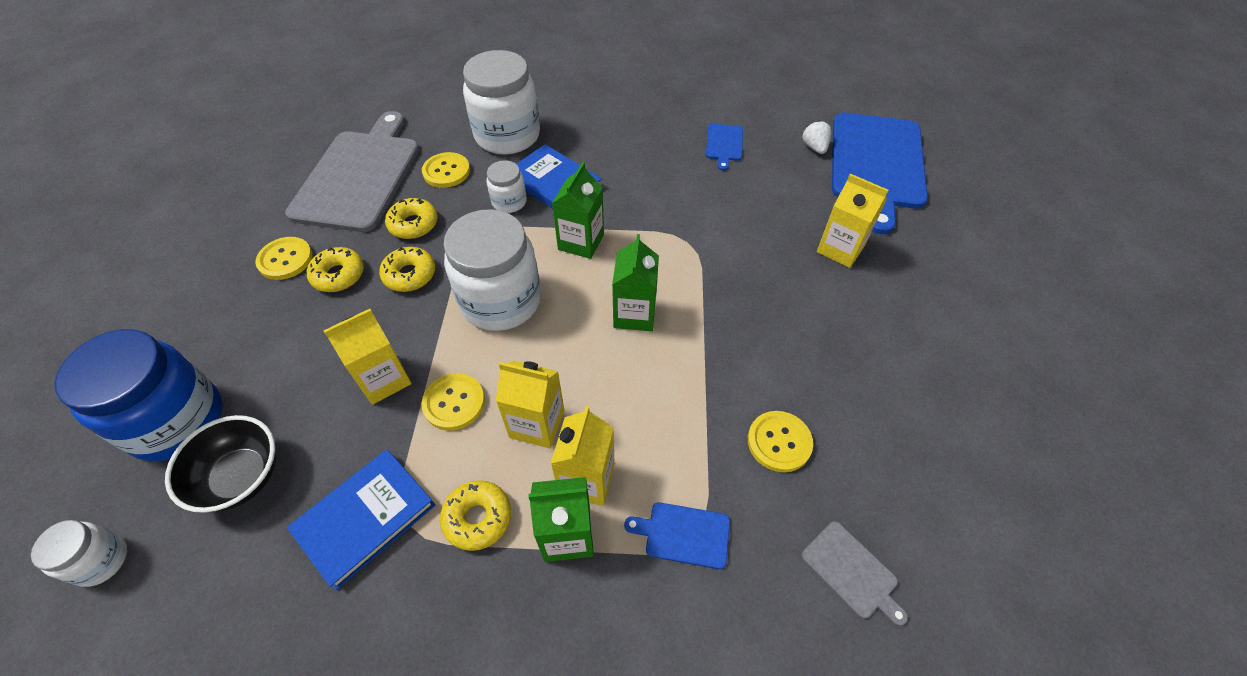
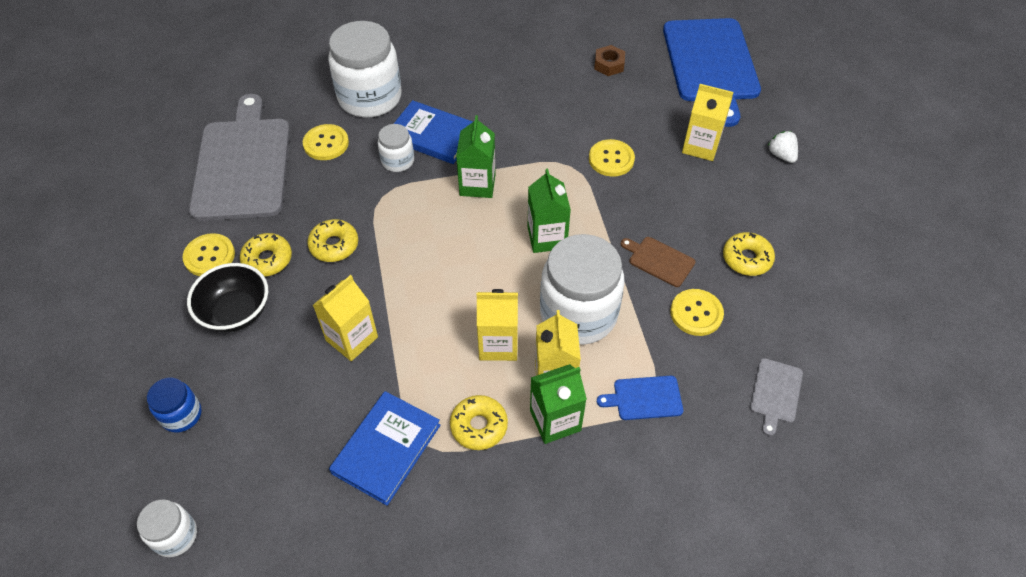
camera: 15 degrees left, 0 degrees up
(177, 421) = (181, 415): blue jar -> blue jar, size x0.49
(241, 477) = (264, 444): black bowl -> black bowl (236, 312)
(413, 224) = (317, 199): yellow donut -> yellow donut (746, 259)
(454, 402) = (421, 343): yellow button -> yellow button (611, 159)
(501, 301) = (426, 251): white jar -> white jar (578, 314)
(724, 144) = (573, 69): blue cutting board -> none
(753, 368) = (659, 260): none -> brown cutting board
(763, 146) = (609, 64): none -> brown nut
(814, 147) = (653, 58): white strawberry -> white strawberry (781, 155)
(851, 571) = (775, 393): grey cutting board -> grey cutting board turned 75 degrees clockwise

